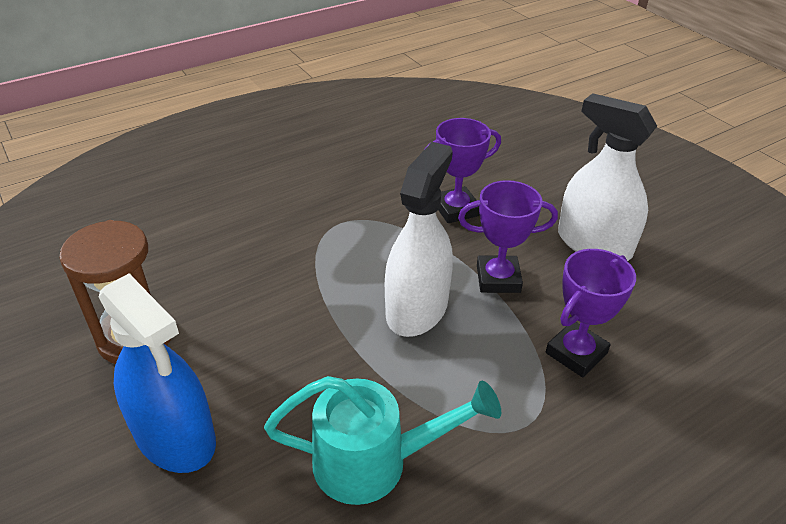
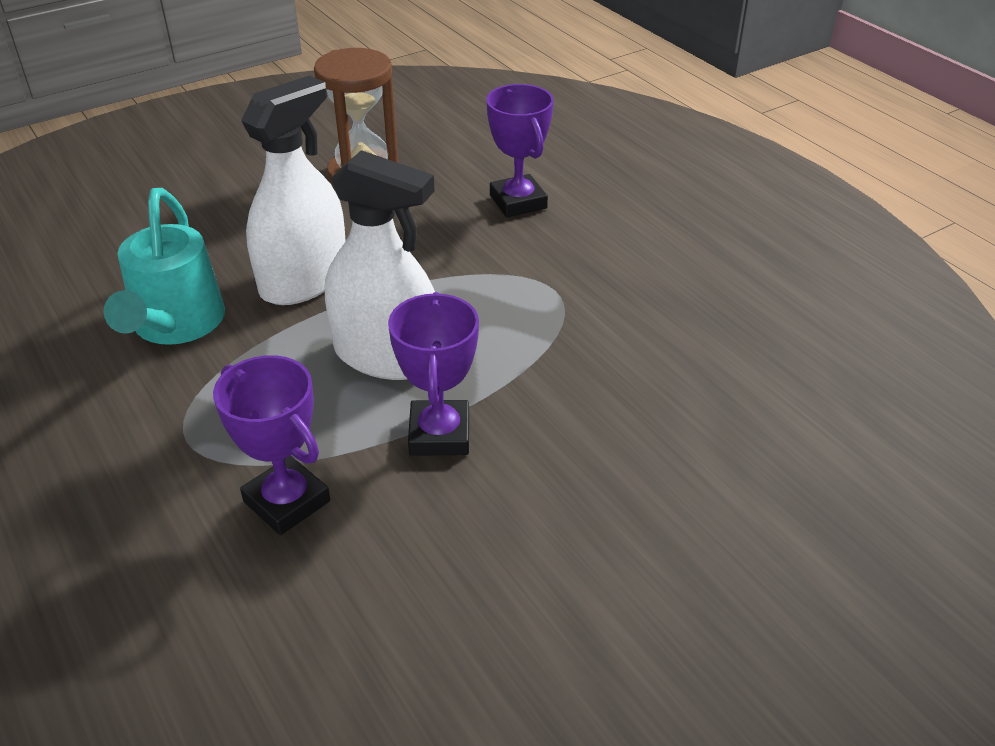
camera: 90 degrees right, 0 degrees up
(175, 436) = (240, 211): blue spray bottle -> none
(456, 209) = (599, 399): purple trophy -> purple trophy (518, 202)
(594, 244) = (523, 561): white spray bottle -> white spray bottle (304, 280)

